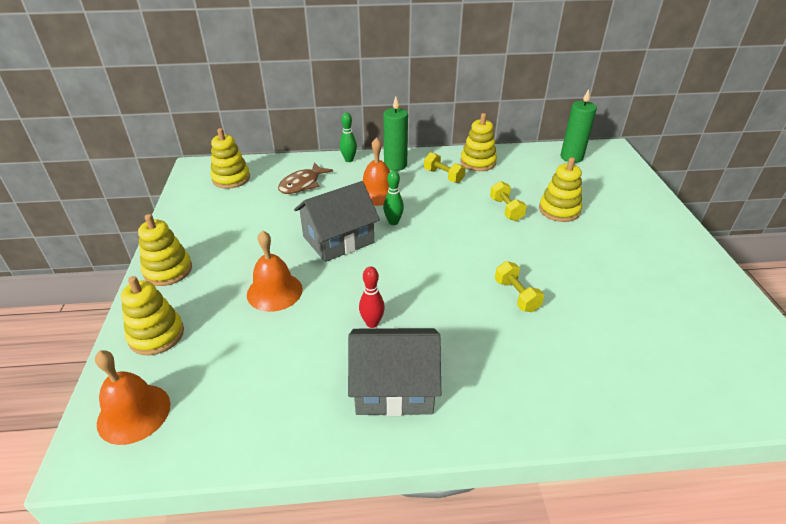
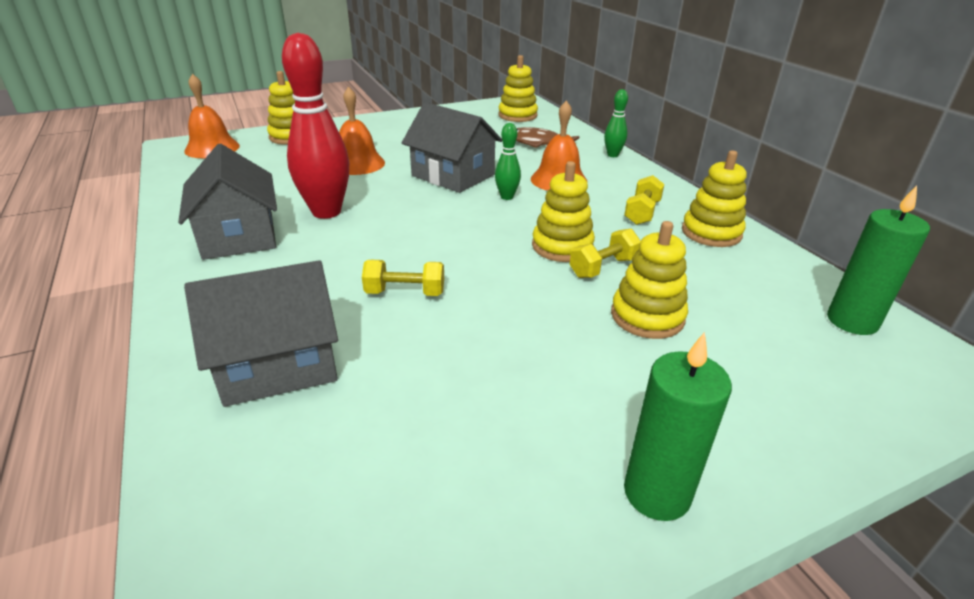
camera: 70 degrees right, 5 degrees down
(168, 270) = (368, 124): yellow stacking toy -> yellow stacking toy (562, 246)
(372, 323) = (326, 212): red bowling pin -> red bowling pin, size x2.10
(395, 165) = (632, 180): green candle -> green candle (657, 493)
(516, 295) = (405, 293): yellow dumbbell -> yellow dumbbell turned 45 degrees clockwise
(590, 367) = (278, 364): none -> grey house

